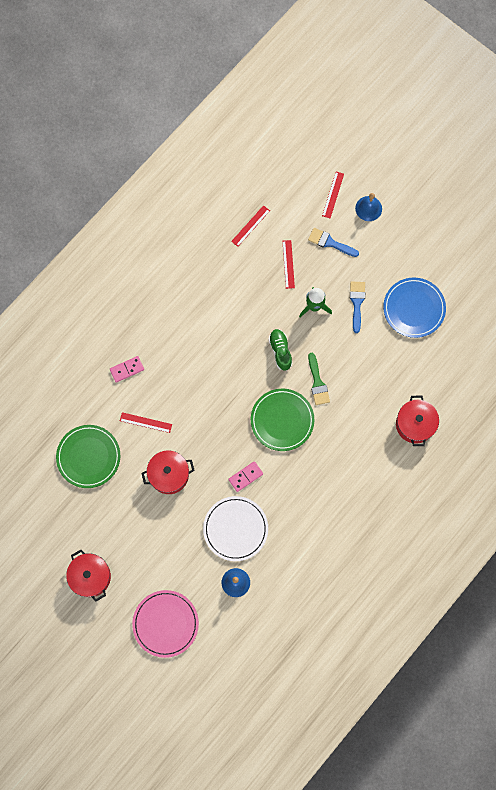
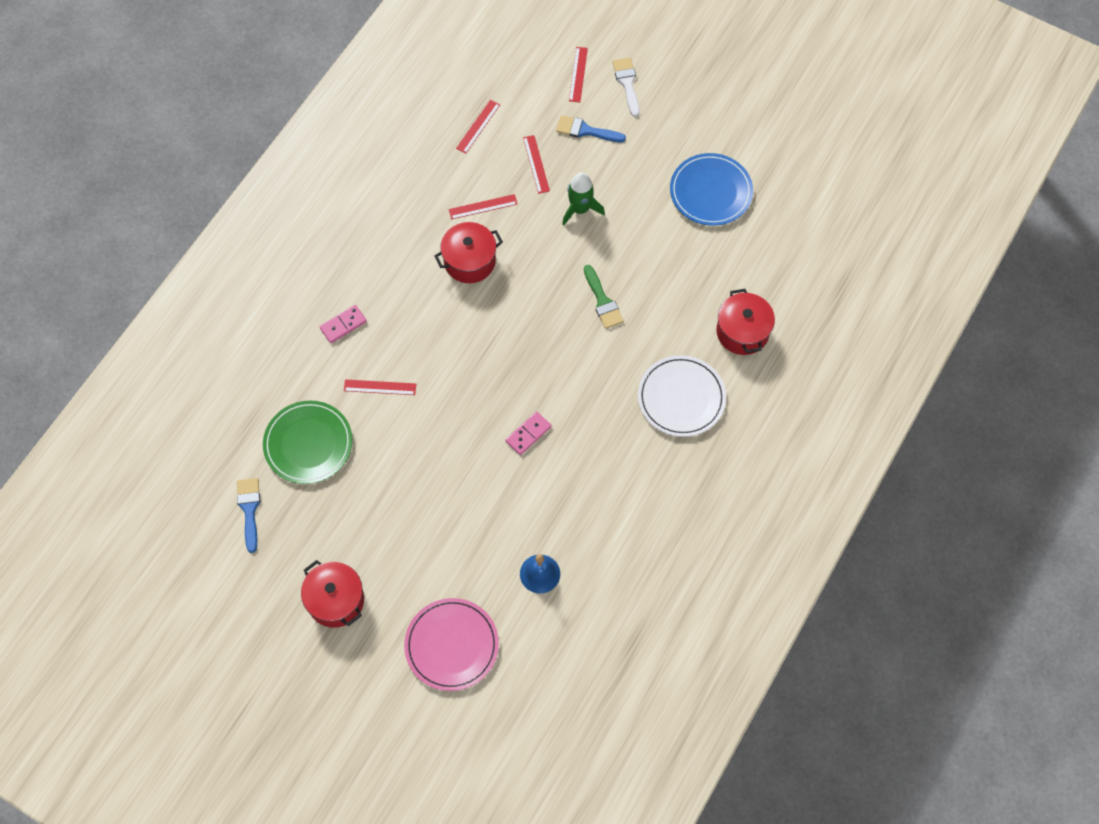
camera: 10 degrees left, 10 degrees down
(169, 475) = (423, 449): red pot -> red pot (469, 261)
(235, 529) = (527, 503): white plate -> white plate (681, 398)
(243, 292) = (483, 207): none -> red ruler
(280, 351) = (545, 270): green shoe -> none
(282, 420) = (564, 355): green plate -> none
(357, 303) = (635, 196): blue brush -> blue brush (249, 509)
(368, 208) = (627, 83): blue bell -> white brush

